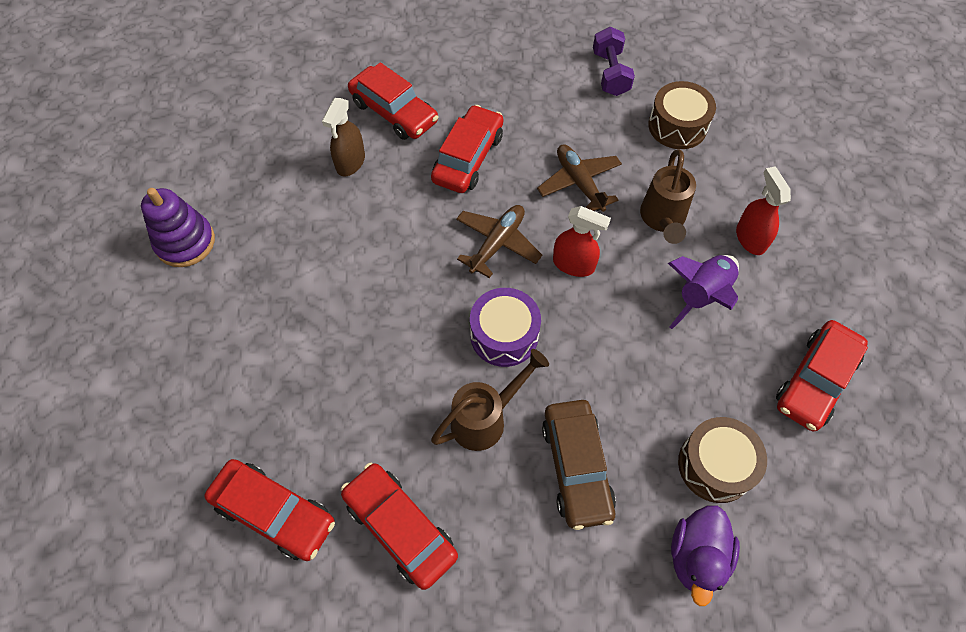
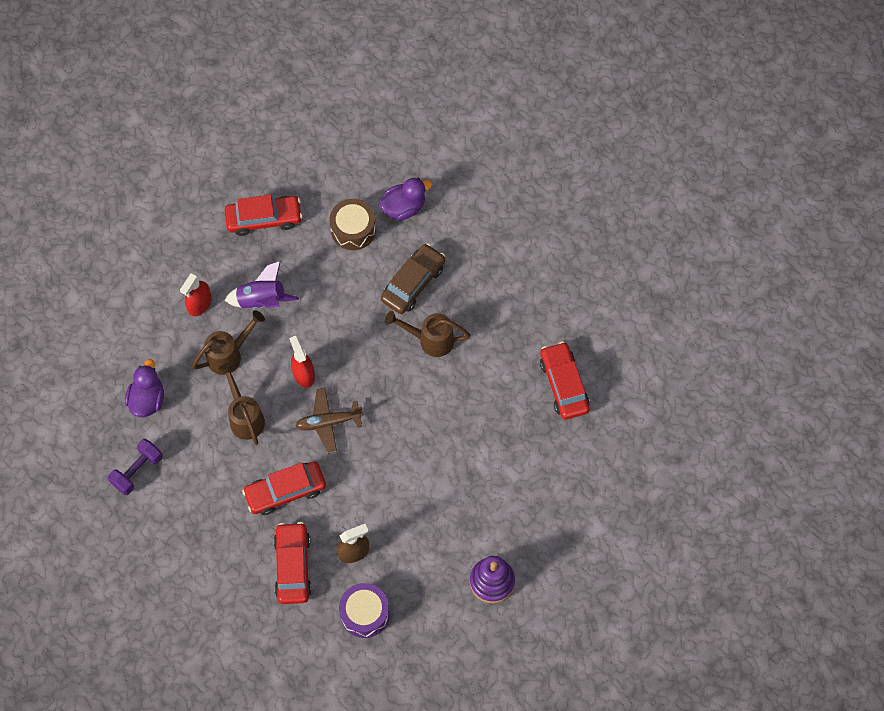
camera: 135 degrees left, 5 degrees up
(400, 528) = (514, 329): red car -> none
(504, 335) = (379, 370): purple drum -> purple drum (364, 613)
(579, 183) = (244, 416): brown plane -> brown watering can
(677, 126) = (147, 399): brown drum -> purple duck

